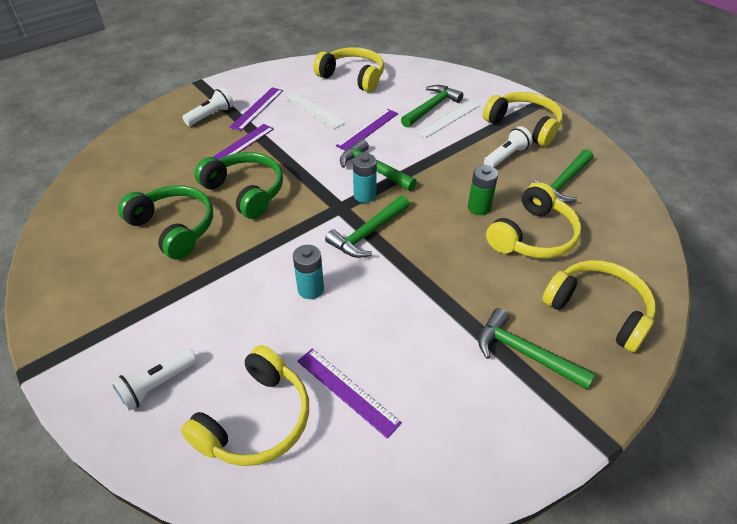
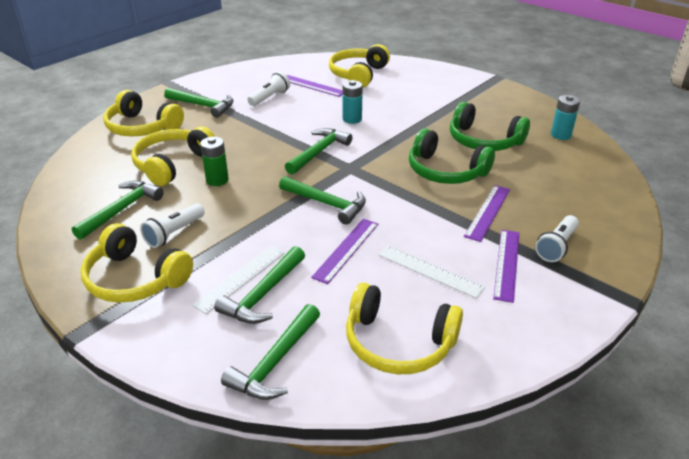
camera: 170 degrees right, 10 degrees down
(157, 385) = (421, 79): white flashlight -> white flashlight (270, 97)
(364, 195) = (329, 179): turquoise battery -> turquoise battery (560, 135)
(425, 76) = (275, 362): none -> green hammer

